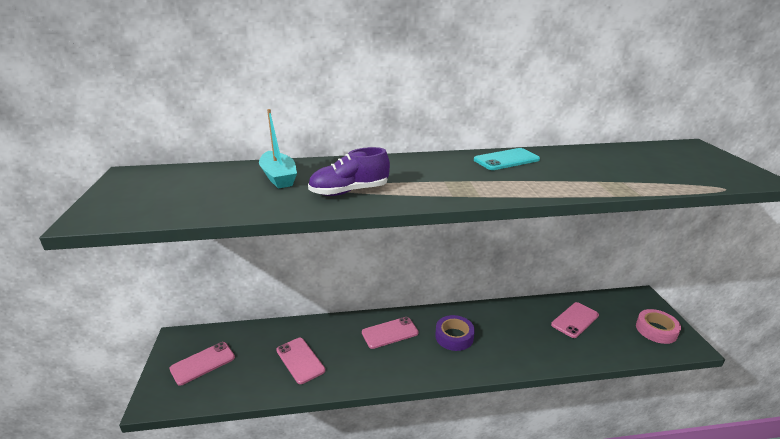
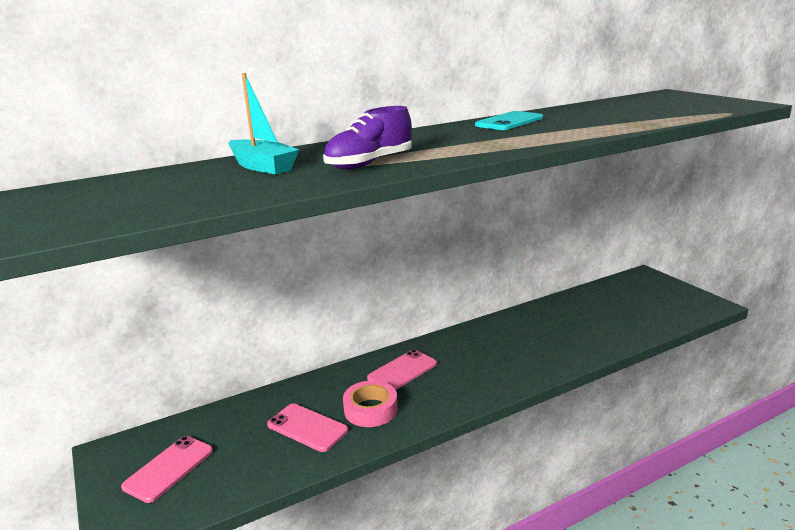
camera: 20 degrees left, 5 degrees down
(454, 337) = (479, 356): purple tape -> none
(575, 320) = (594, 310): pink phone -> none
(656, 330) = (675, 300): pink tape -> pink tape (370, 409)

